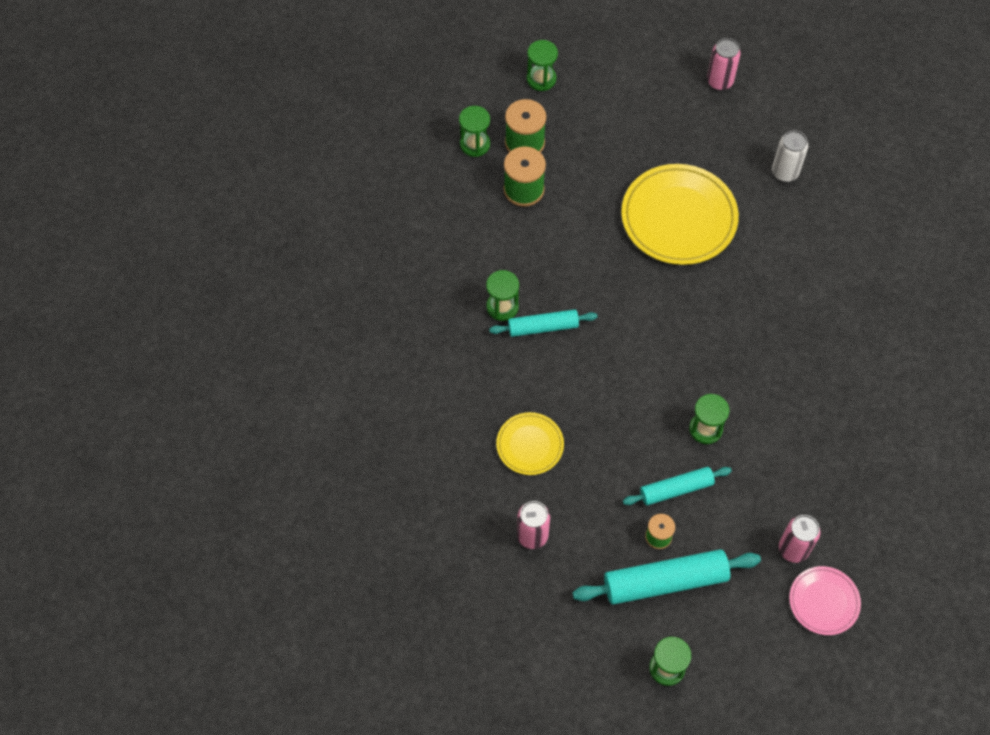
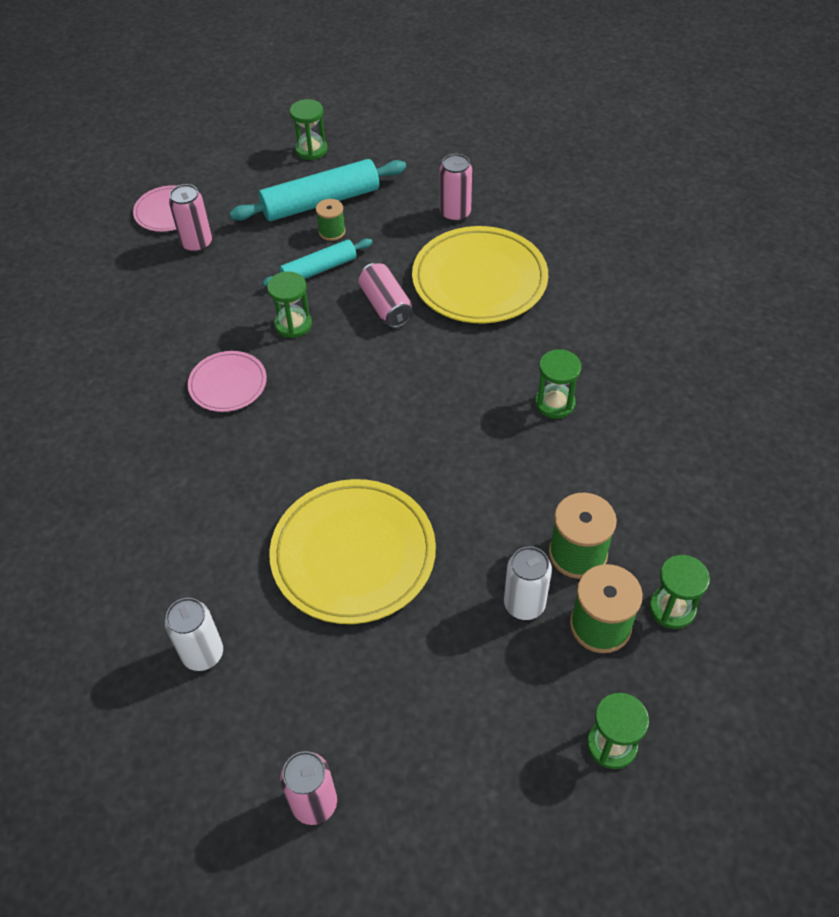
camera: 170 degrees right, 10 degrees down
(530, 445) = (479, 280): yellow plate -> yellow plate, size x1.86
(543, 327) = (499, 390): turquoise rolling pin -> none
(569, 164) = (524, 604): none -> white can
(620, 432) = (386, 306): none -> pink can
(765, 377) = (228, 384): none -> pink plate

